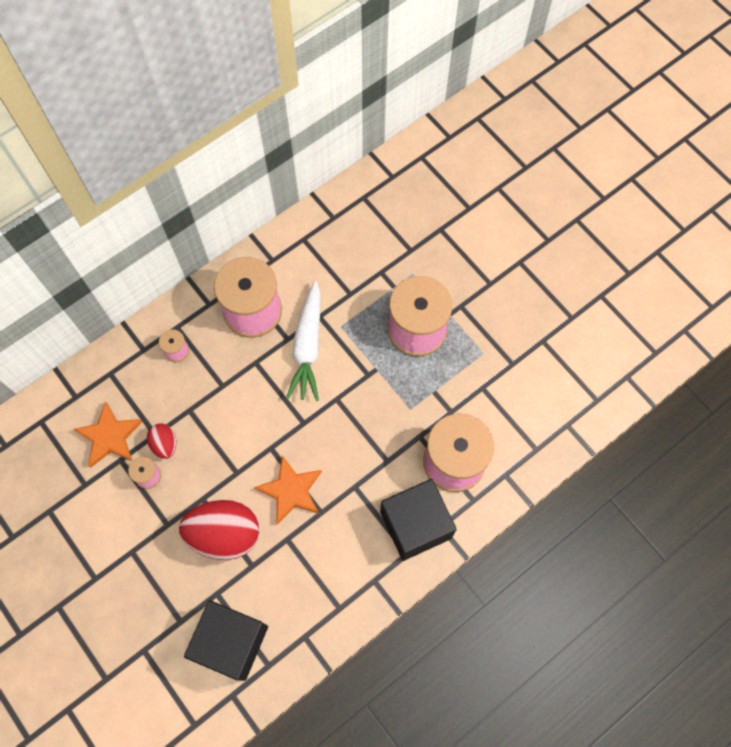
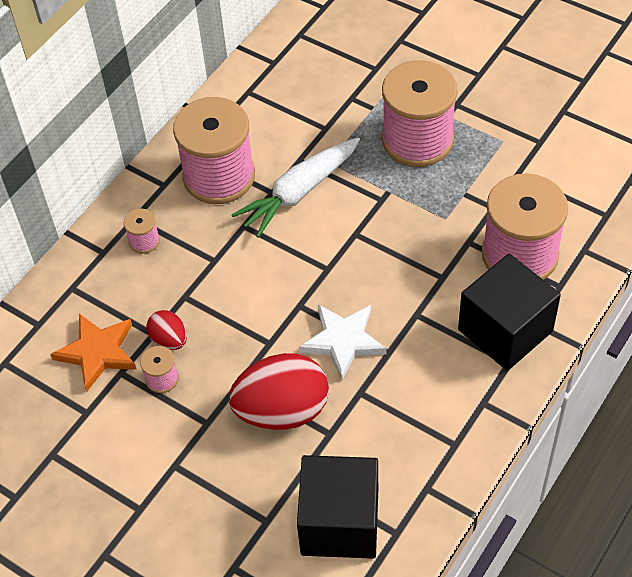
camera: 15 degrees left, 15 degrees down
(291, 491) = (343, 341): orange star -> white star
(308, 346) = (299, 192): white carrot -> white carrot turned 60 degrees clockwise

